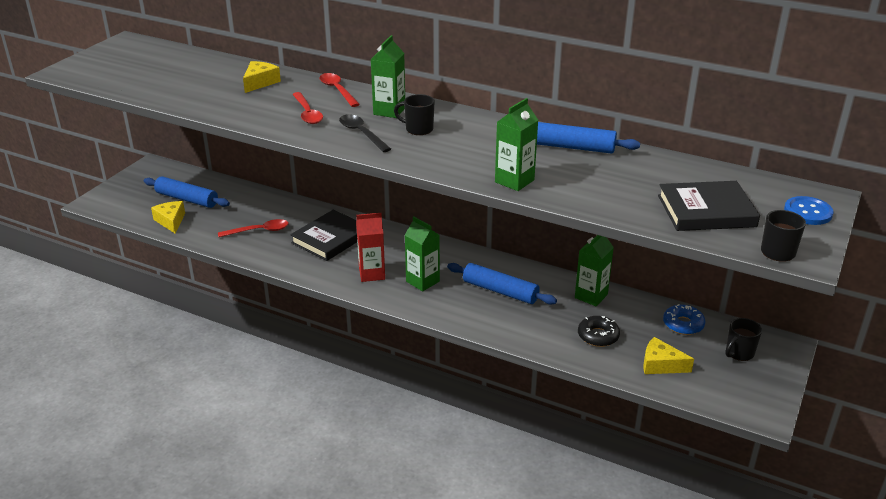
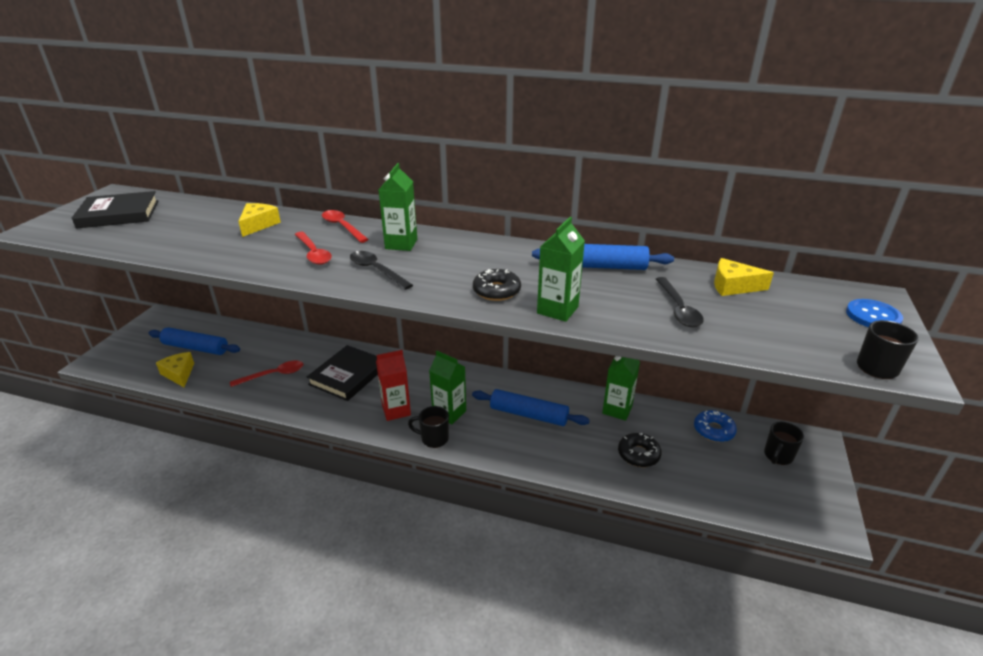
camera: 10 degrees left, 0 degrees up
(418, 129) = (436, 261): black mug -> black mug (433, 438)
(465, 160) = (496, 291): none -> black donut
(625, 190) = (678, 309): none -> black spoon
(660, 365) = (710, 480): yellow cheese -> yellow cheese (733, 286)
(706, 211) = (773, 325): black book -> black book (119, 214)

